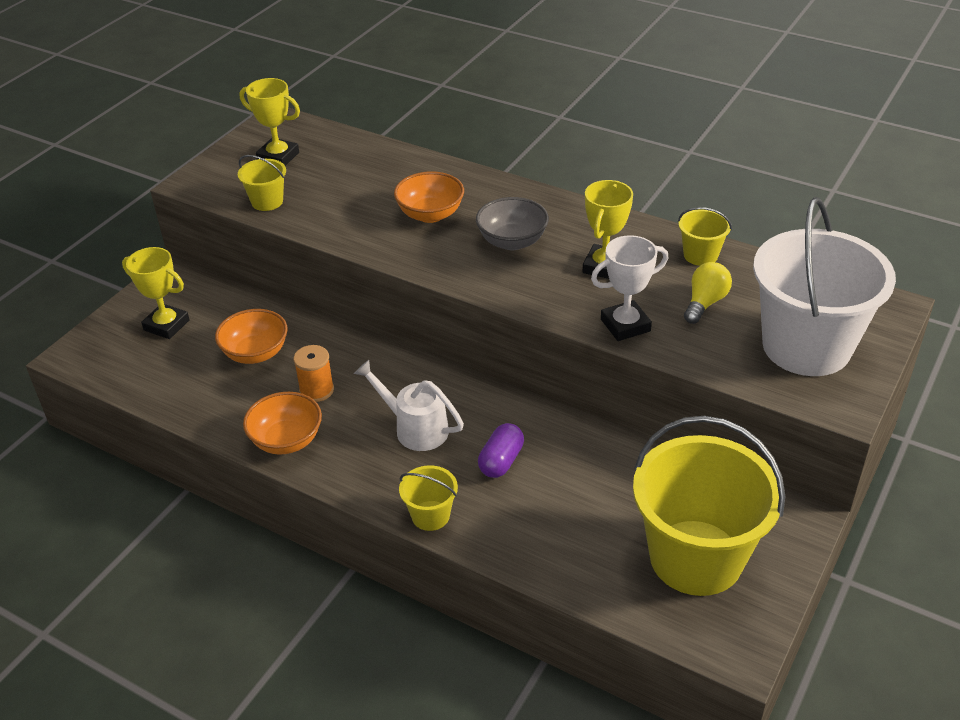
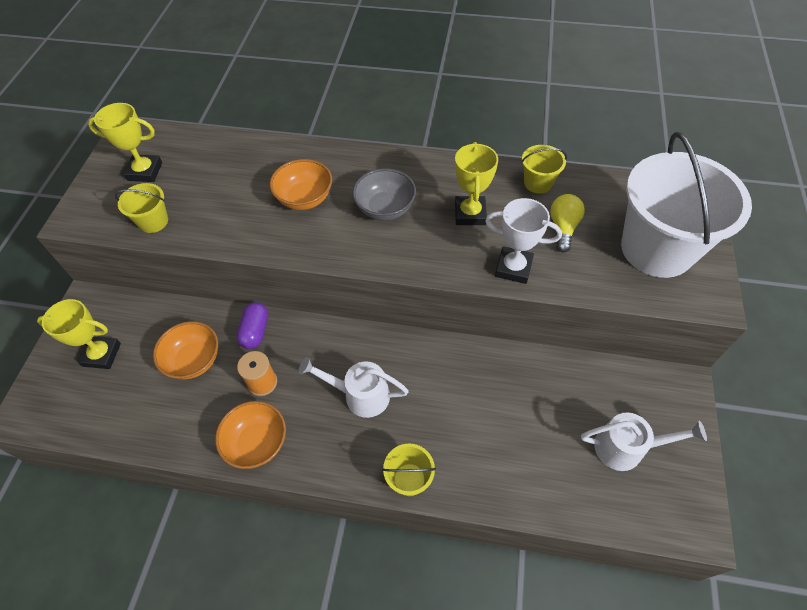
camera: 20 degrees left, 15 degrees up
(501, 461) = (442, 405): purple capsule -> purple capsule (255, 331)
(625, 325) = (513, 268): white trophy -> white trophy turned 60 degrees clockwise
(696, 557) = (626, 448): yellow bucket -> white watering can

